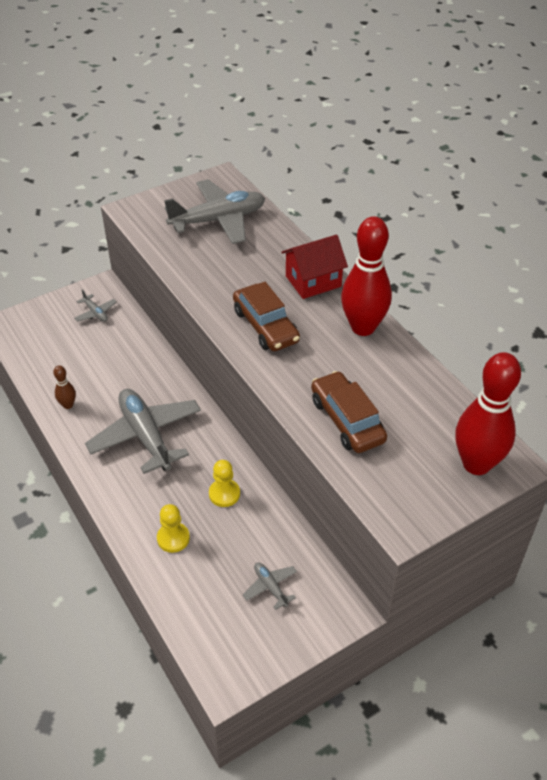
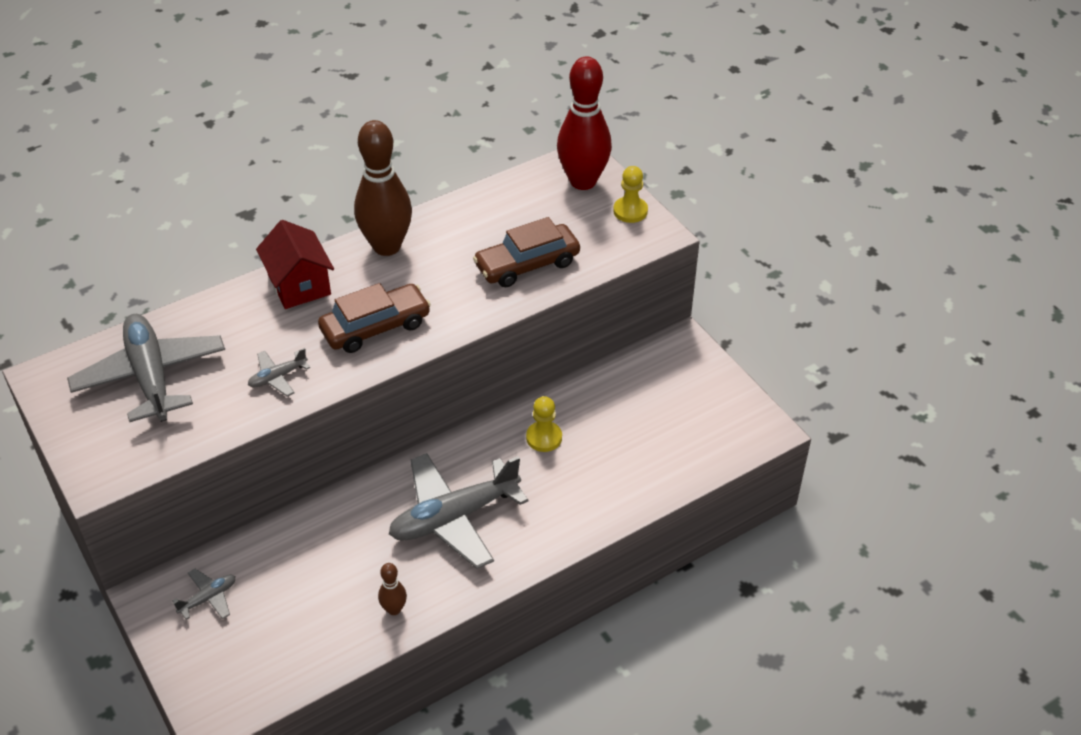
camera: 90 degrees left, 0 degrees up
(173, 538) = (605, 480): yellow pawn -> yellow pawn (630, 211)
(270, 587) = (661, 397): grey plane -> grey plane (277, 377)
(363, 327) = (387, 246): red bowling pin -> brown bowling pin

